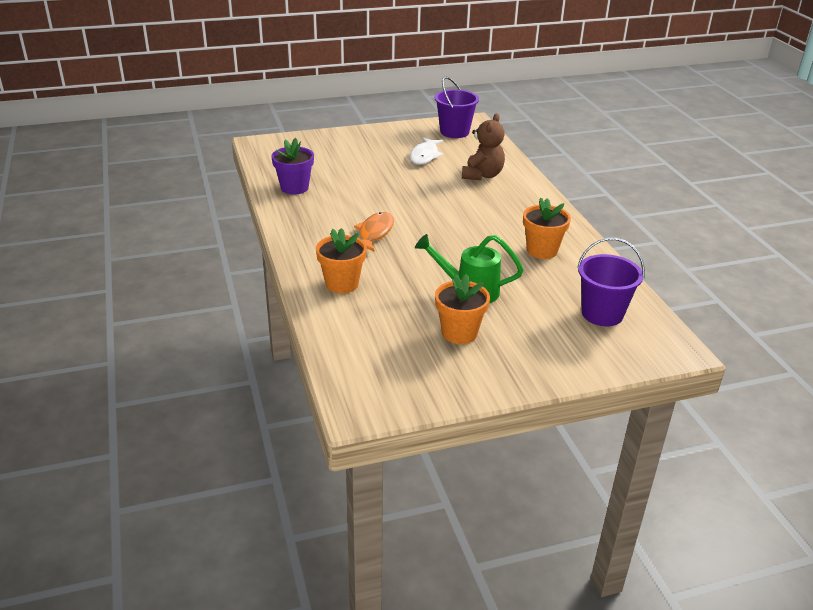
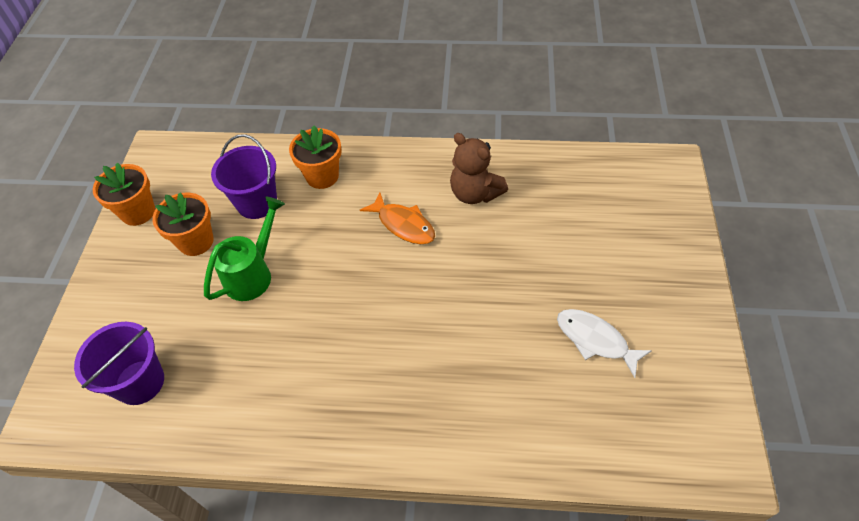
camera: 115 degrees right, 20 degrees up
(294, 188) = (536, 177): purple flower pot -> none
(454, 132) = (681, 416): purple bucket -> purple bucket (257, 203)
(482, 175) = (510, 394): brown teddy bear -> brown teddy bear (475, 193)
(542, 250) = (286, 380): orange flower pot -> orange flower pot (138, 212)

